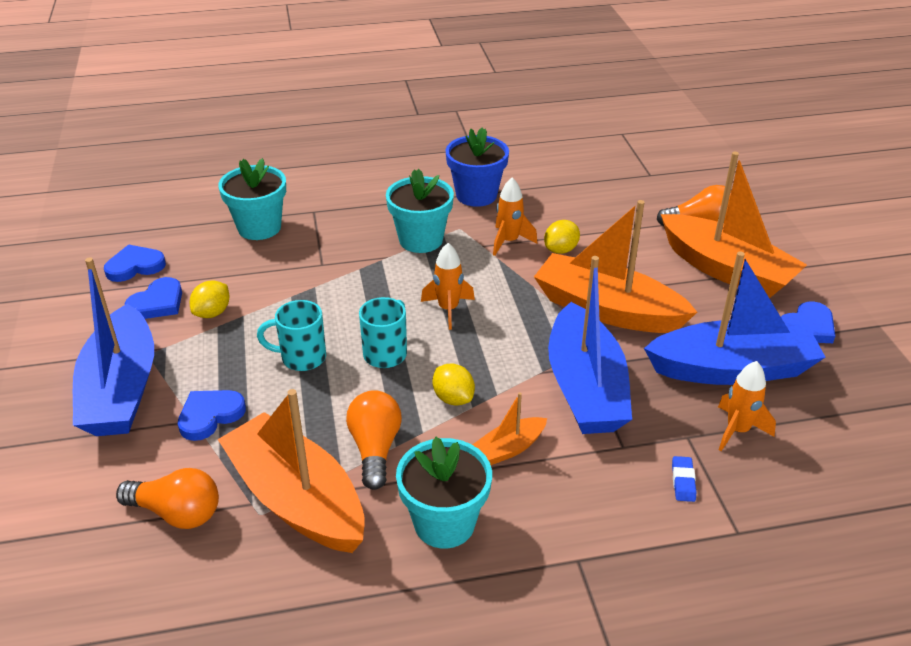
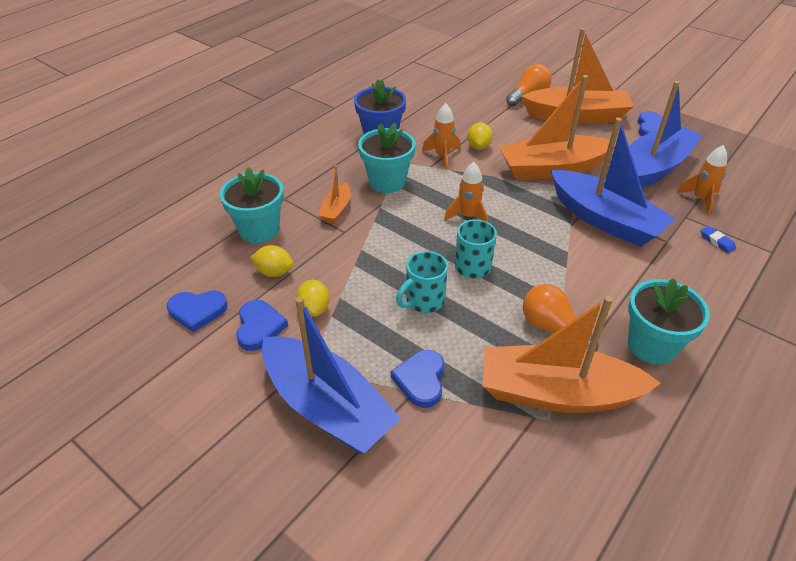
camera: 40 degrees left, 5 degrees up
(135, 266) = (197, 311): blue heart -> blue heart turned 120 degrees counterclockwise
(176, 513) = (498, 461): orange light bulb -> none
(453, 398) = (549, 269): yellow lemon -> yellow lemon (274, 272)
(509, 448) = (619, 279): orange boat -> orange boat (336, 210)

